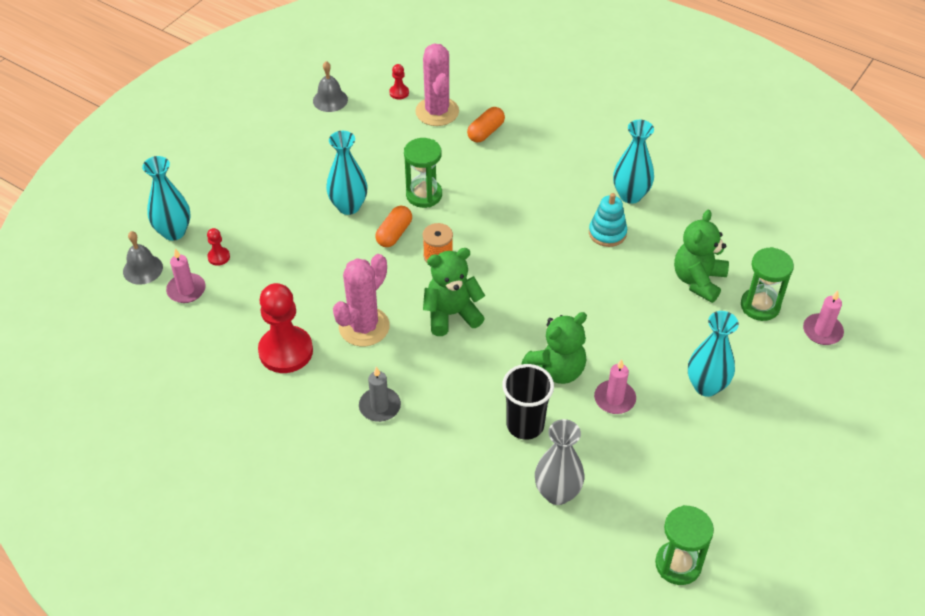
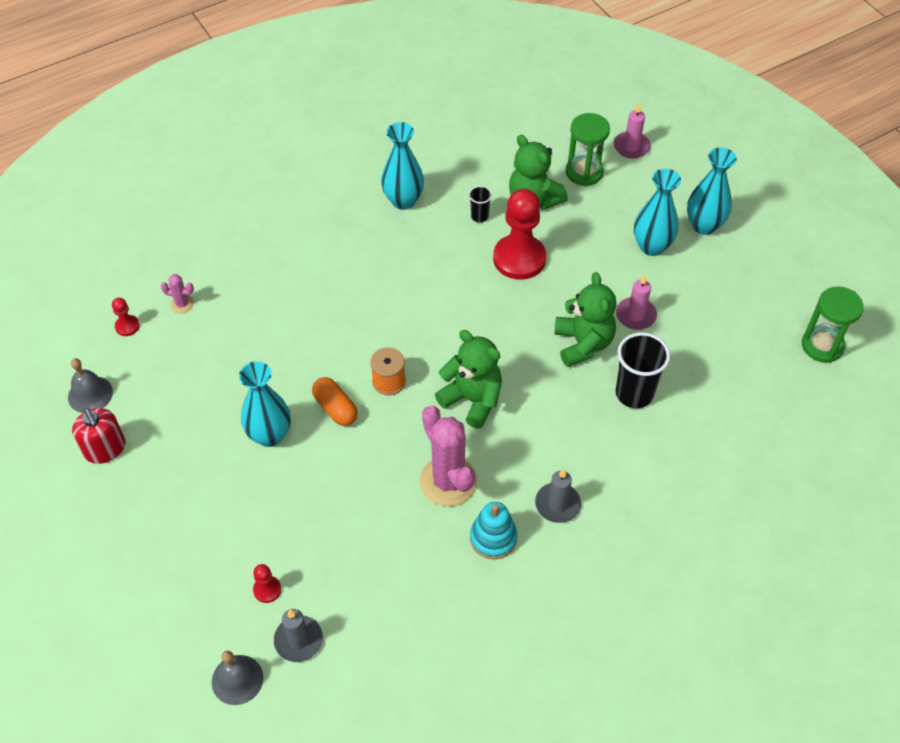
camera: 65 degrees left, 5 degrees up
(174, 232) = (197, 626): turquoise vase -> turquoise vase (704, 225)
(186, 290) = (298, 640): pink candle -> grey candle
(286, 351) = (443, 566): red pawn -> red pawn (519, 259)
(290, 127) = (105, 449): none -> red soap dispenser
(424, 195) = (297, 362): green hourglass -> none
(437, 112) = (182, 304): pink cactus -> pink cactus, size x0.45
(451, 314) = (472, 400): green teddy bear -> green teddy bear turned 120 degrees clockwise
(485, 132) = (242, 275): orange capsule -> none
(557, 493) = (718, 400): grey vase -> none
(607, 233) = (440, 237): turquoise stacking toy -> turquoise stacking toy (493, 538)
(650, 250) = (479, 216): none -> black cup

